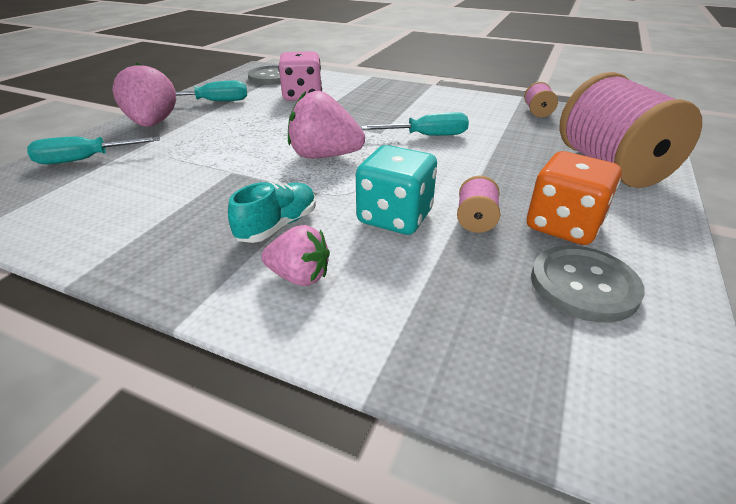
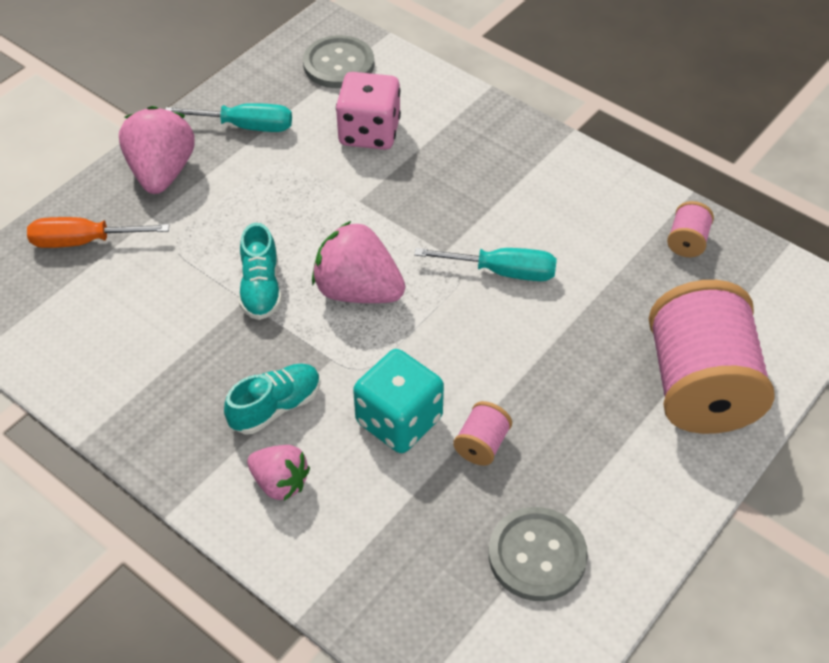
camera: 15 degrees right, 15 degrees up
(85, 159) = (84, 241): turquoise screwdriver -> orange screwdriver
(244, 164) = (261, 288): none -> turquoise shoe
(563, 225) = (570, 473): orange dice -> none

